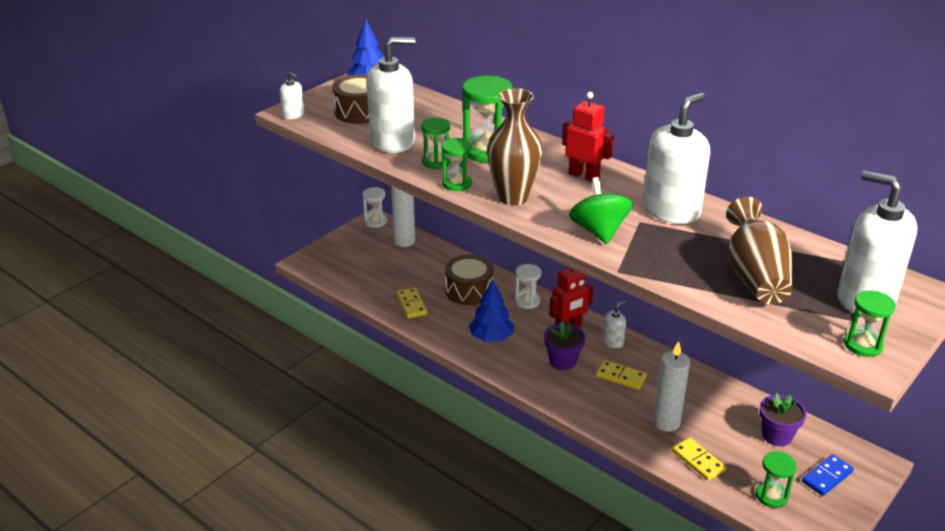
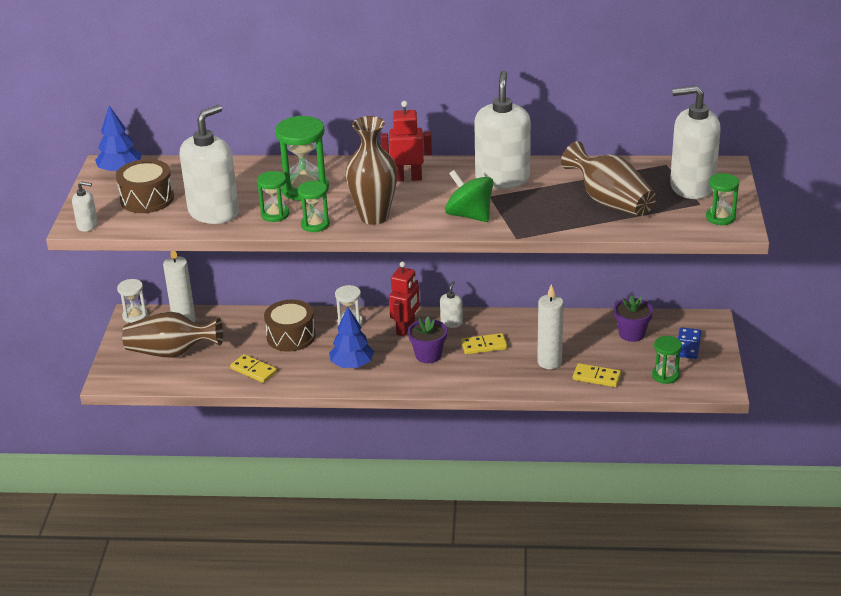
camera: 35 degrees left, 0 degrees up
(369, 261) = (172, 352): none -> brown vase

